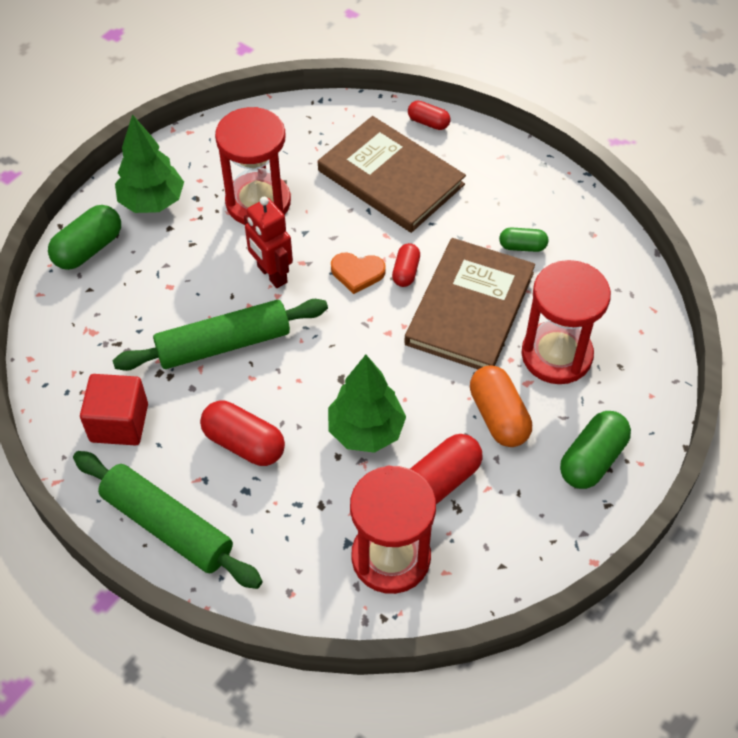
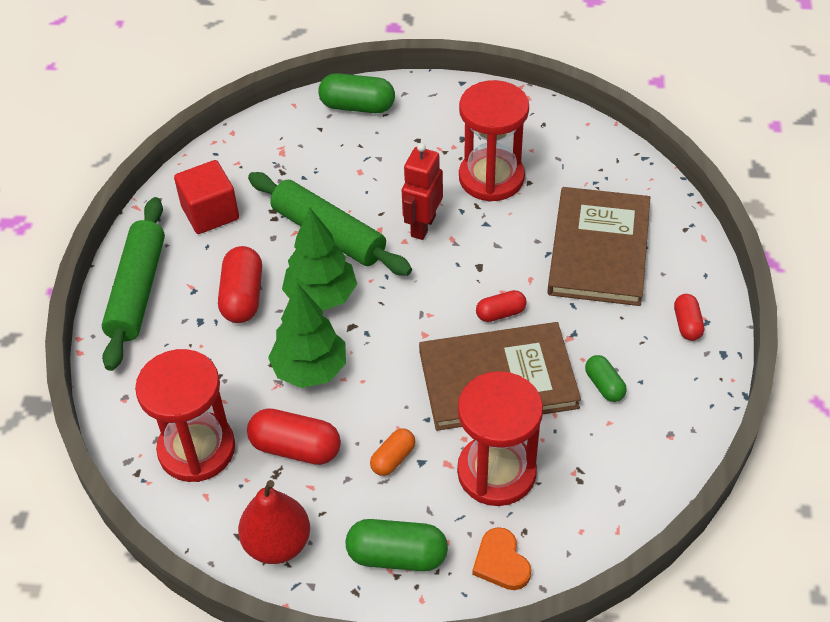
camera: 60 degrees right, 5 degrees down
(152, 202) = (435, 116): green tree -> green tree (321, 296)
(357, 273) = (471, 281): orange heart -> orange heart (501, 562)
(428, 122) = (691, 243): red capsule -> red capsule (687, 324)
(498, 416) = (393, 459): orange capsule -> orange capsule, size x0.59
(529, 539) = (277, 543): none -> red pear

